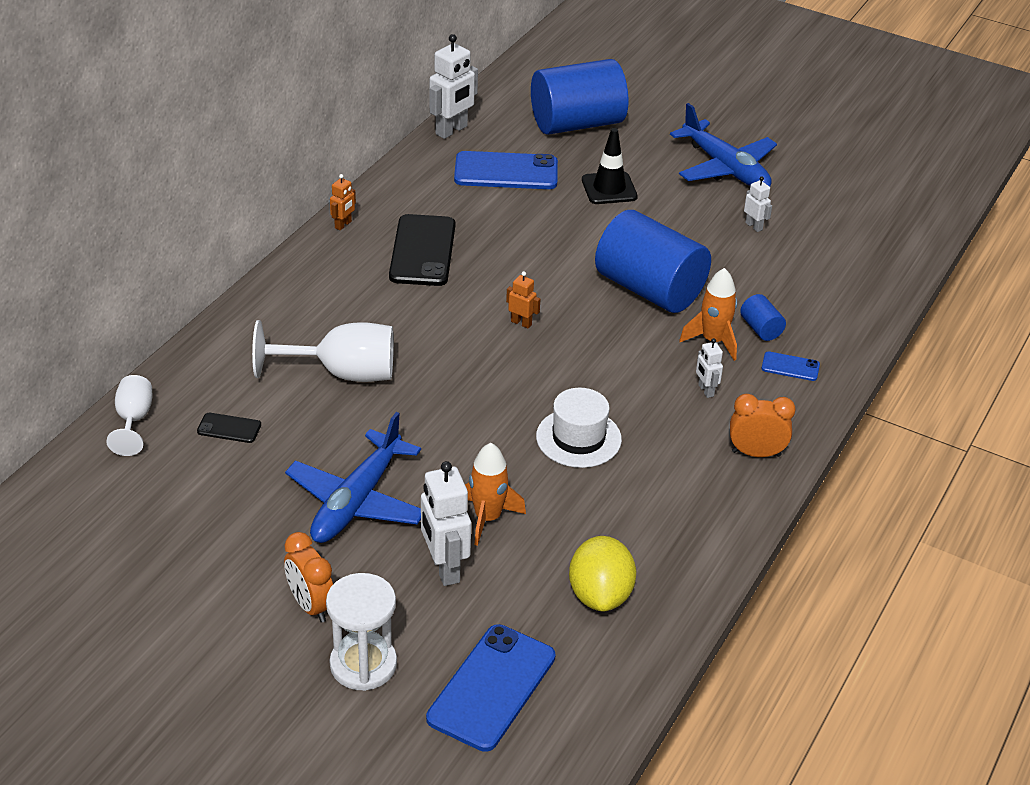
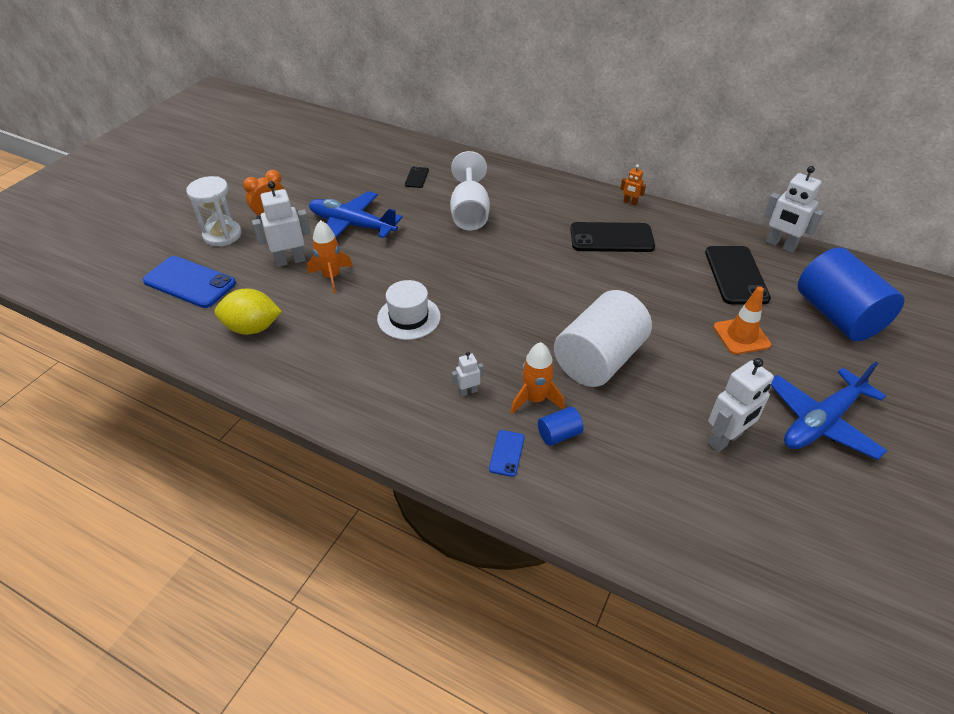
camera: 90 degrees right, 5 degrees up
(134, 420) = (423, 148): white goblet -> none
(506, 171) = (736, 275): blue phone -> black phone
(521, 323) = (537, 287): orange robot -> none
(609, 188) = (741, 336): black traffic cone -> orange traffic cone
(649, 289) = (598, 359): blue cylinder -> white cylinder
(754, 226) = (725, 439): white robot -> white robot, size x1.92
(756, 453) = (390, 420): orange clock -> none

